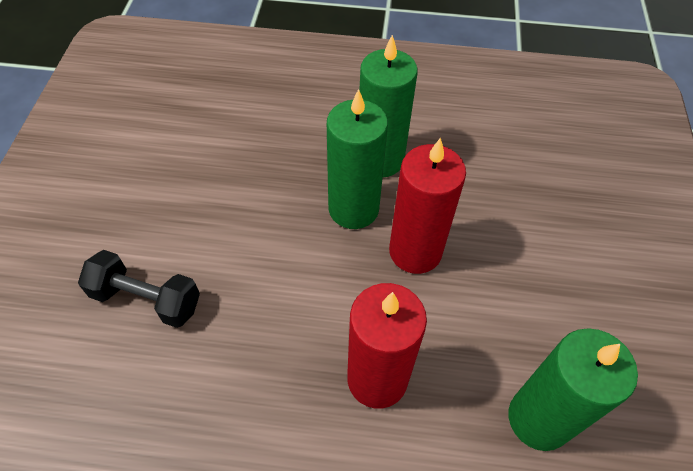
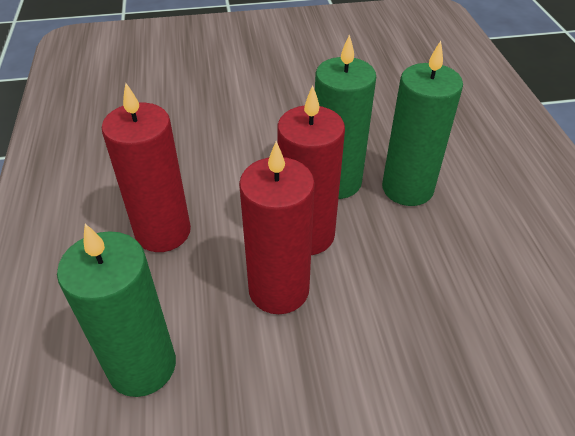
camera: 75 degrees right, 10 degrees down
(147, 299) = (202, 93): black dumbbell -> none
(474, 289) = (279, 289): none -> red candle

